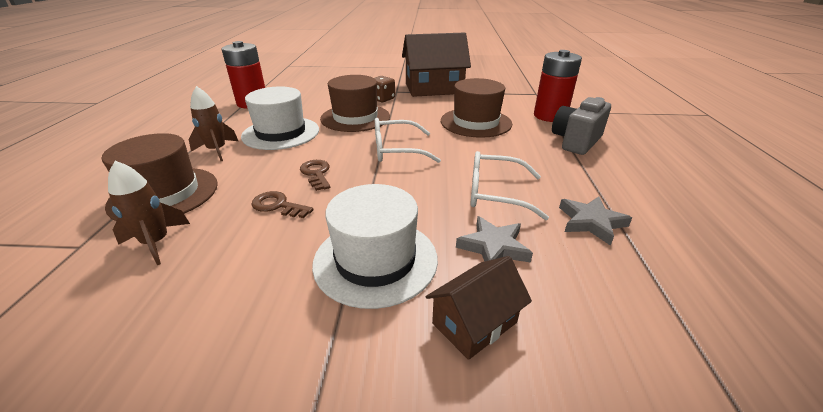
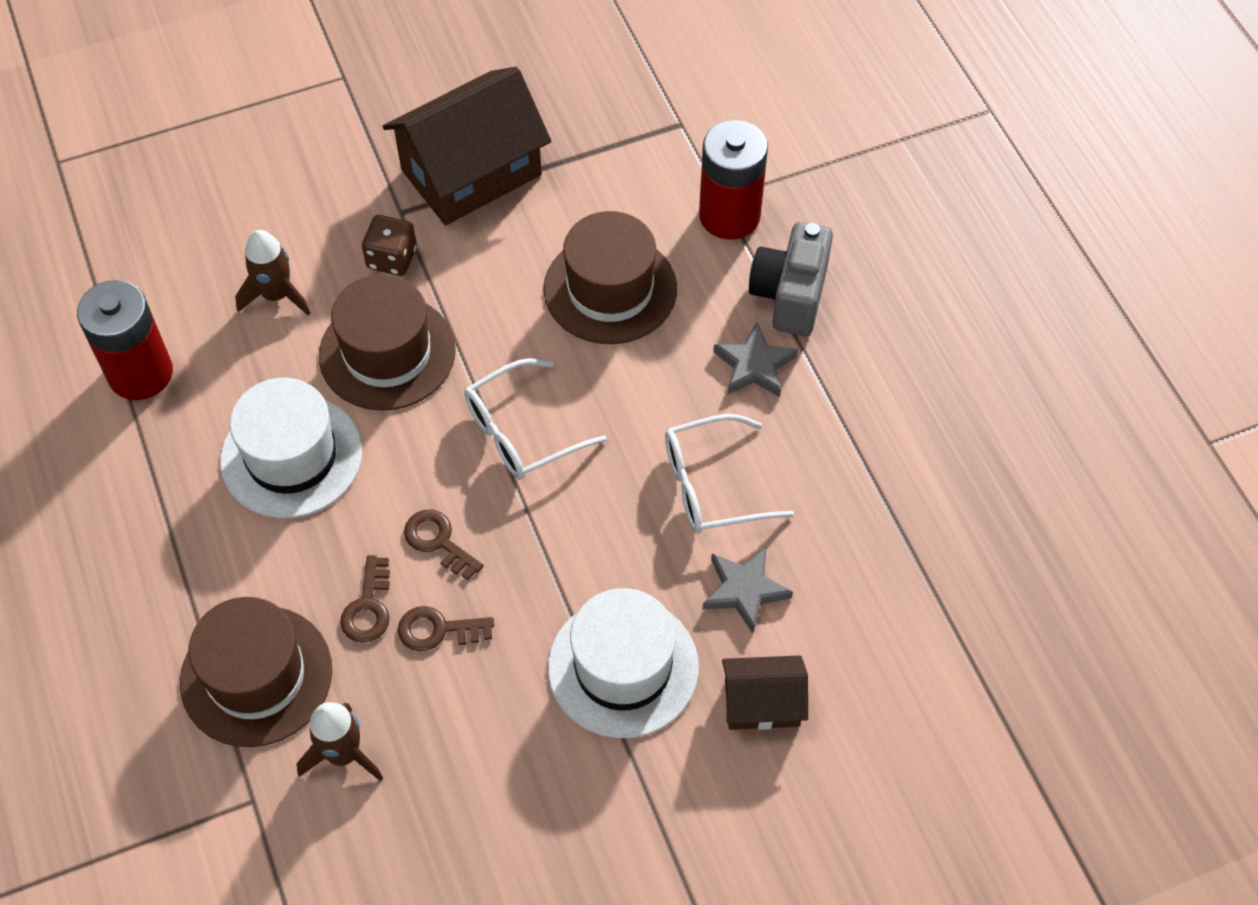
camera: 25 degrees left, 25 degrees up
(217, 150) = (228, 549): brown rocket -> brown rocket (276, 295)
(252, 186) = (368, 607): none -> brown key
(474, 323) = (762, 703): brown house -> brown house turned 60 degrees clockwise
(591, 222) = (844, 498): grey star -> grey star (754, 365)

